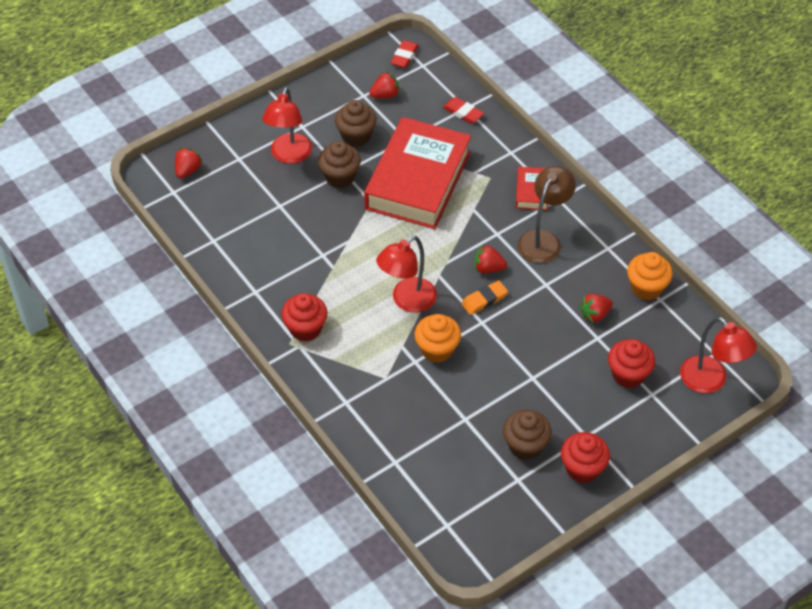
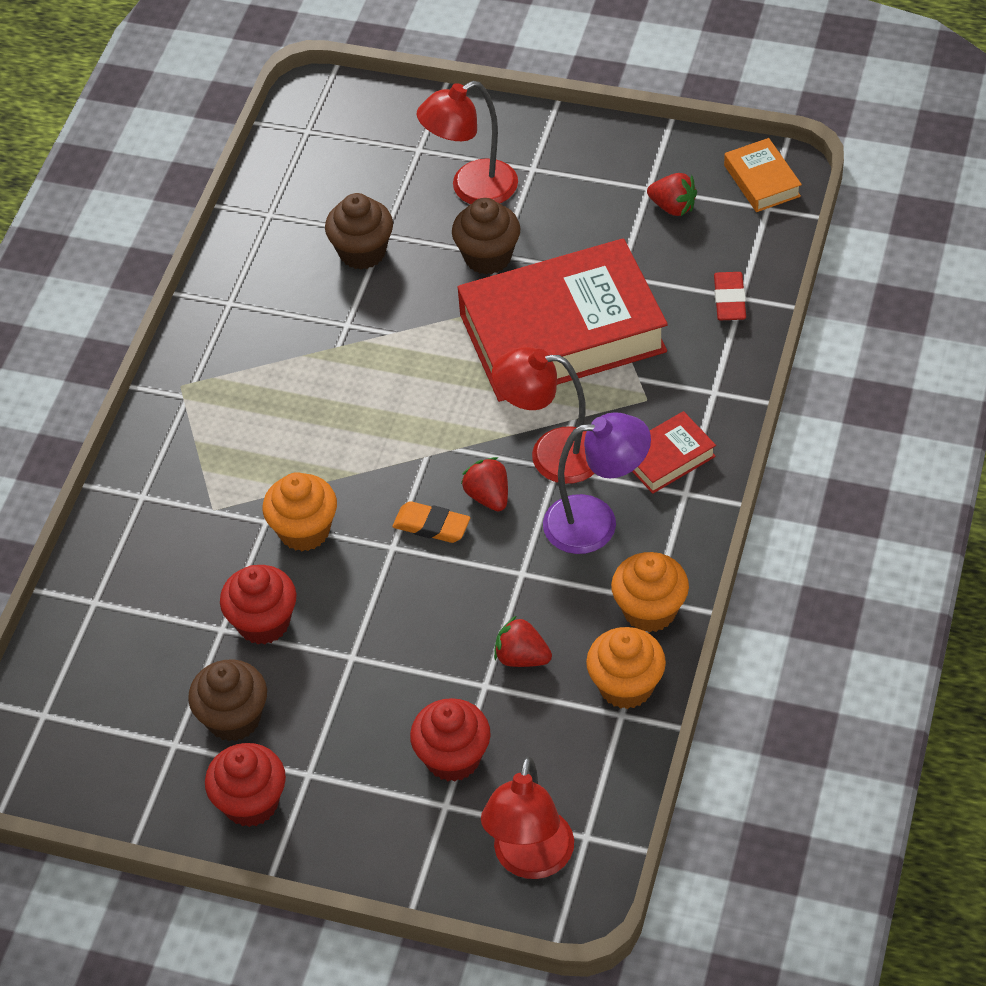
camera: 55 degrees right, 0 degrees up
(188, 170) = (352, 120): red strawberry -> none
(305, 329) = (217, 385): red cupcake -> red cupcake (263, 623)
(356, 136) = (572, 227): brown cupcake -> brown cupcake (362, 252)
(404, 56) = (762, 181): red eraser -> orange book
(407, 301) = (354, 451): red lamp -> red lamp (551, 454)
(543, 240) = (596, 522): brown lamp -> purple lamp
(612, 253) = (649, 610): none -> orange cupcake

